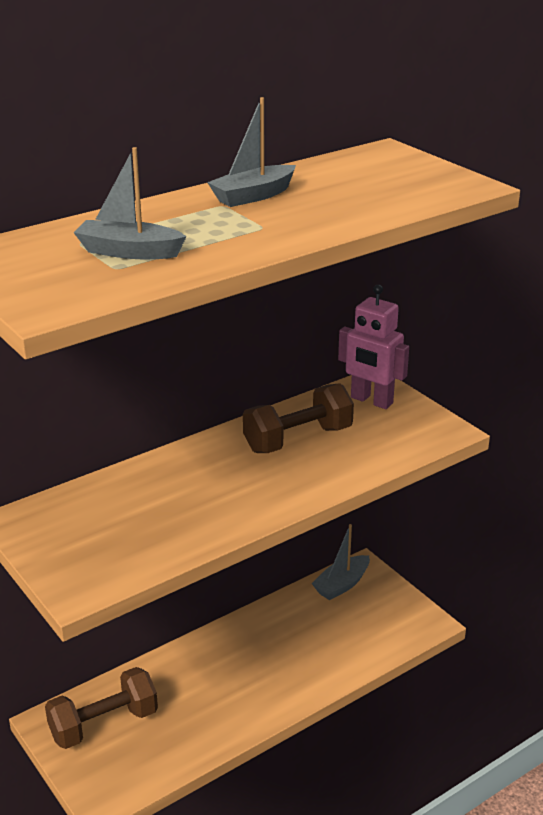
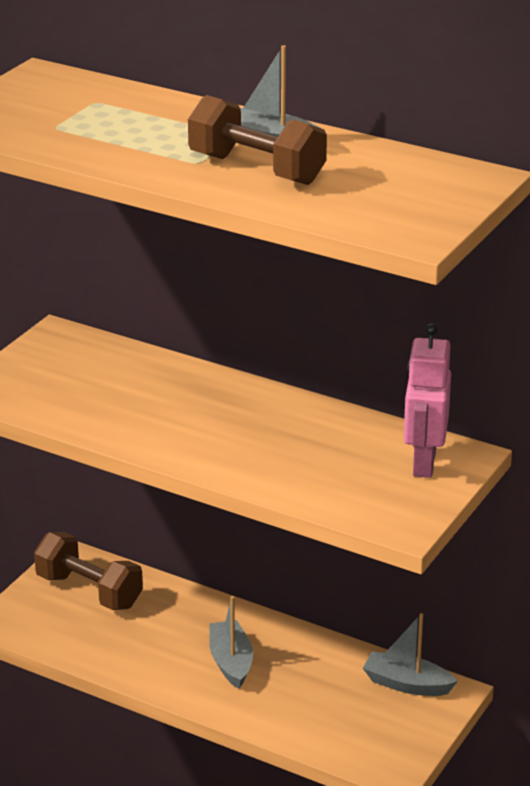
camera: 65 degrees right, 0 degrees up
(129, 252) = (91, 124): grey boat -> grey boat (231, 662)
(298, 439) = (303, 437): brown dumbbell -> brown dumbbell (256, 169)

